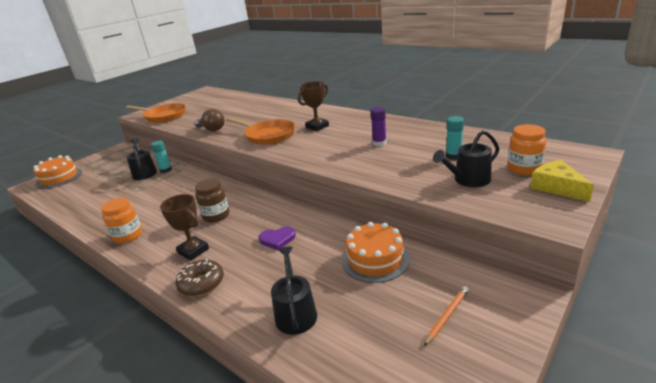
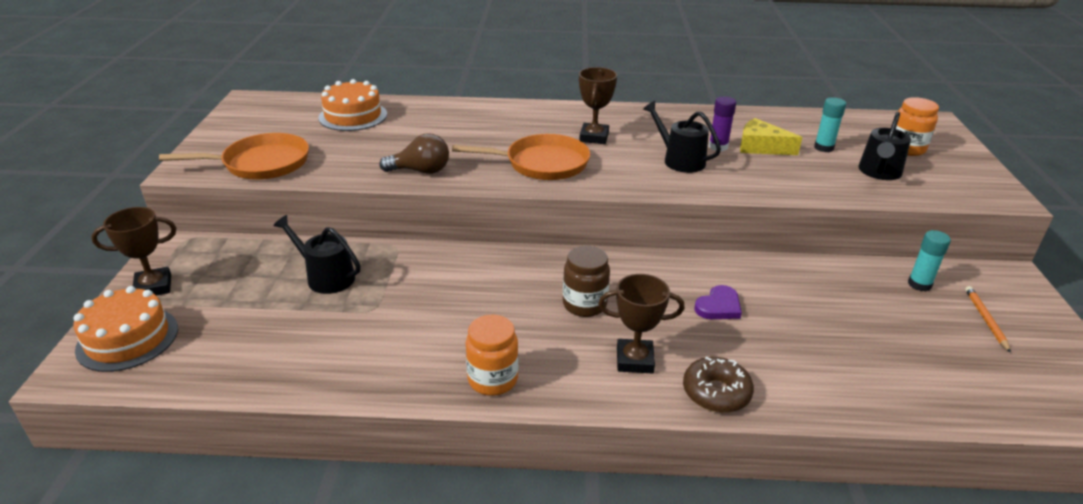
camera: 40 degrees left, 5 degrees up
(93, 161) = (153, 287): none -> brown trophy
(166, 170) = (364, 262): turquoise glue stick -> turquoise glue stick (919, 284)
(295, 312) = (865, 375): black watering can -> black watering can (680, 160)
(375, 259) = (853, 290): orange cake -> orange cake (353, 116)
(557, 187) = (959, 162): yellow cheese -> yellow cheese (761, 147)

